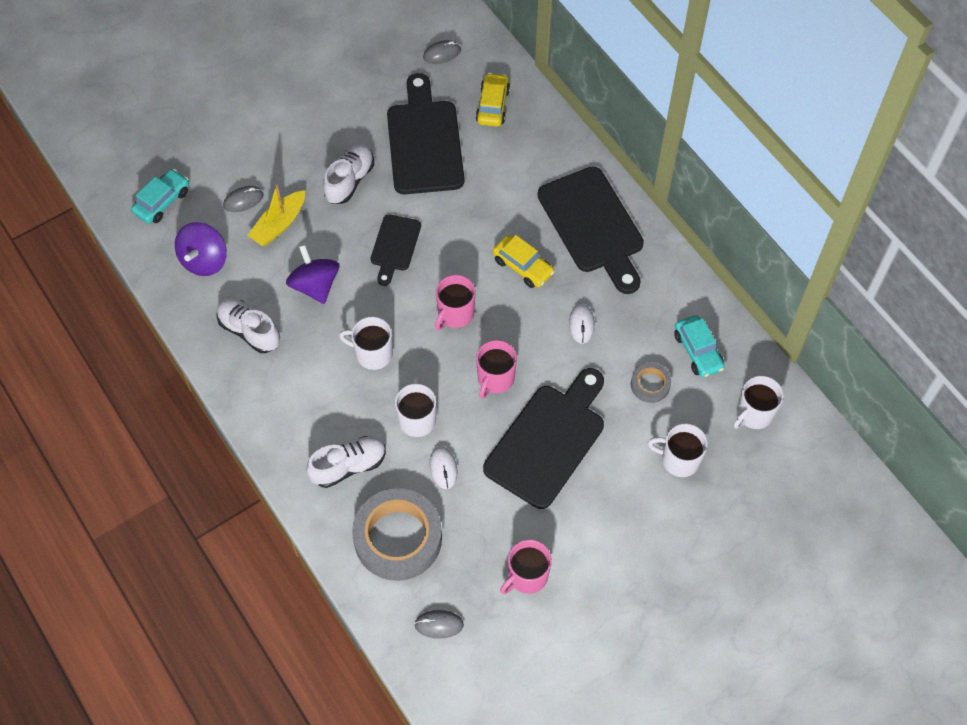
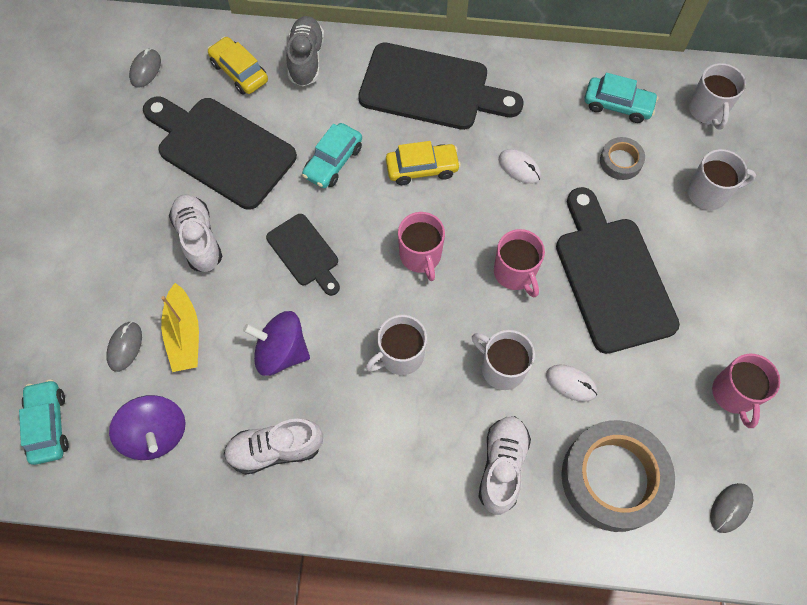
camera: 50 degrees left, 5 degrees up
(477, 211) = (333, 162): none -> turquoise car
(541, 135) = (306, 59): none -> grey shoe
(679, 460) = (708, 193): white mug -> white mug turned 150 degrees counterclockwise

